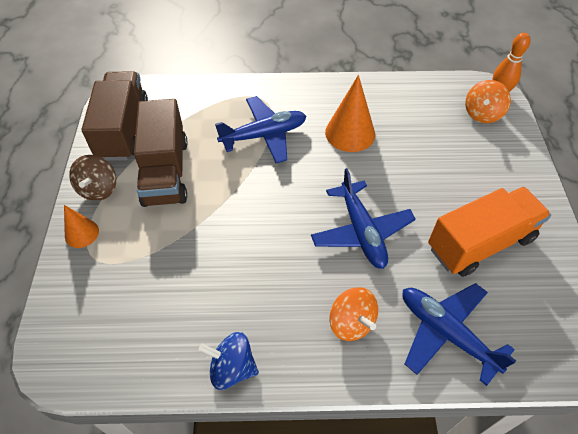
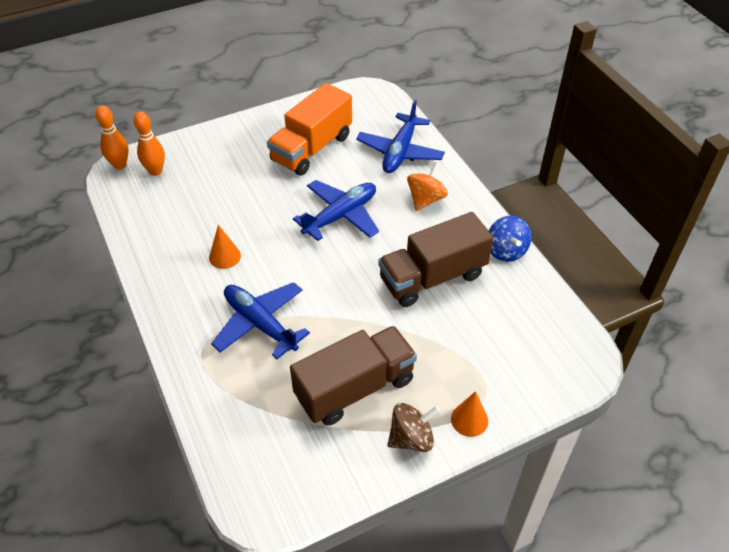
camera: 115 degrees left, 5 degrees down
(123, 130) = (316, 467): brown truck -> brown truck (432, 277)
(350, 133) = (225, 256): orange cone -> orange cone, size x0.58
(480, 243) = (311, 148): orange truck -> orange truck turned 90 degrees counterclockwise
(482, 114) = (155, 171): orange spinning top -> orange bowling pin

